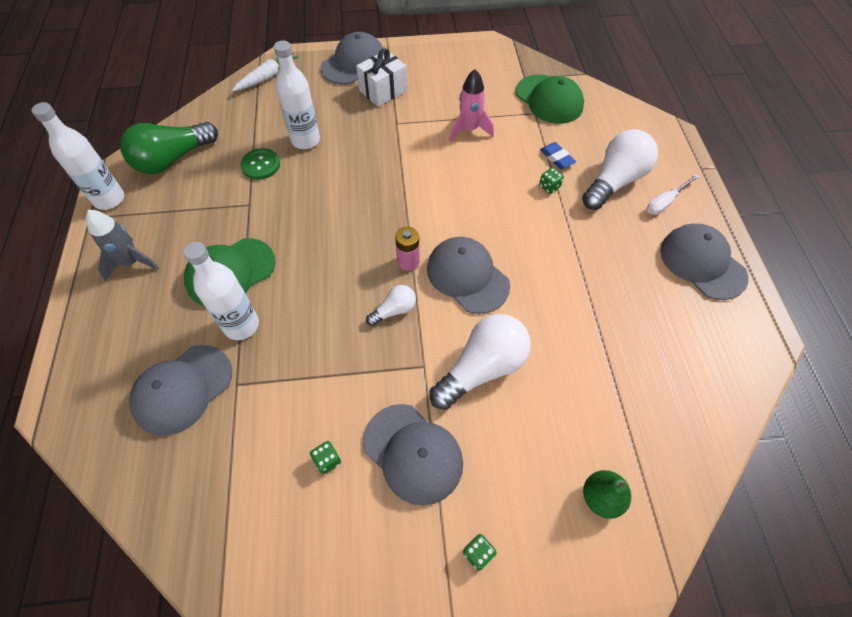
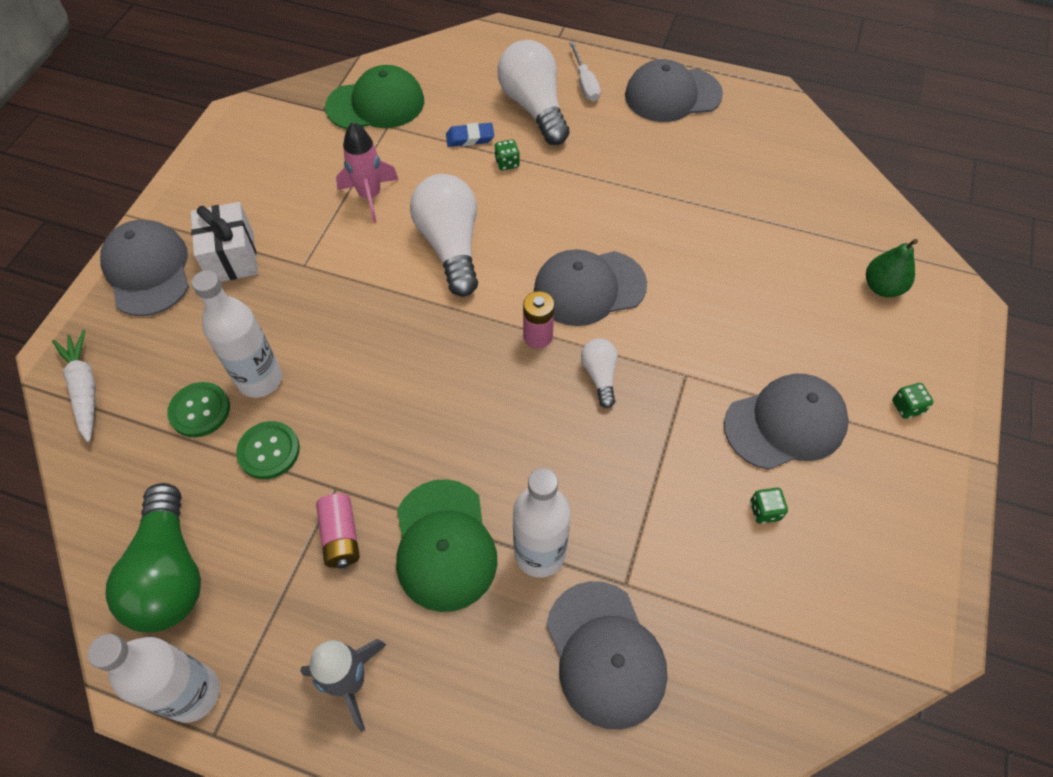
camera: 65 degrees left, 0 degrees up
(218, 220) = (341, 536): none -> pink battery
(274, 125) = (200, 410): none -> green button
(482, 368) = (711, 322): white light bulb -> white light bulb (450, 246)

